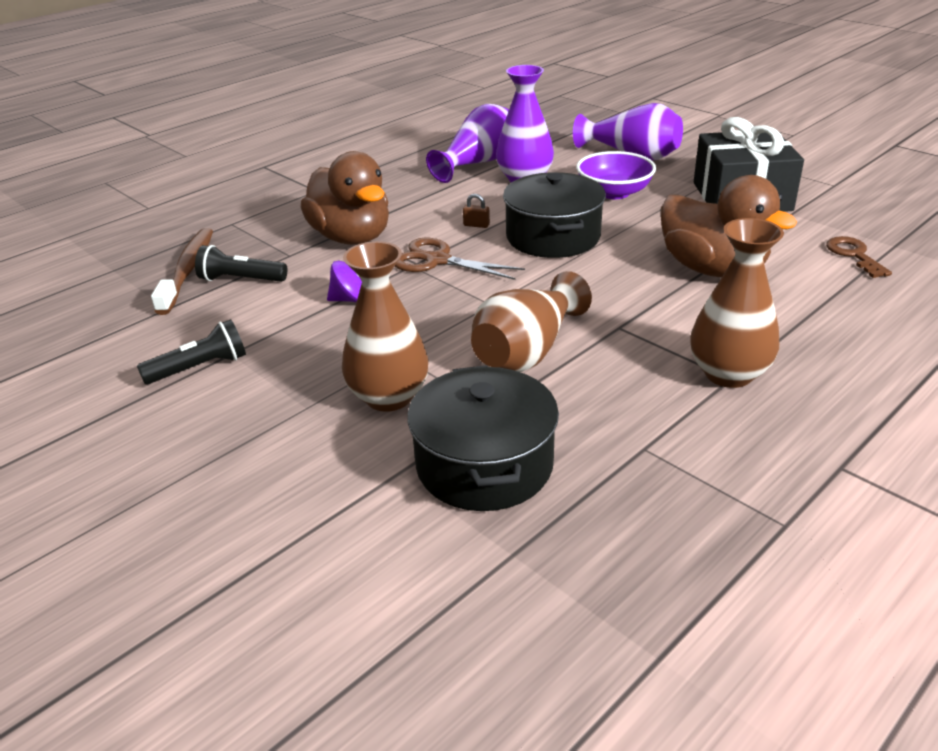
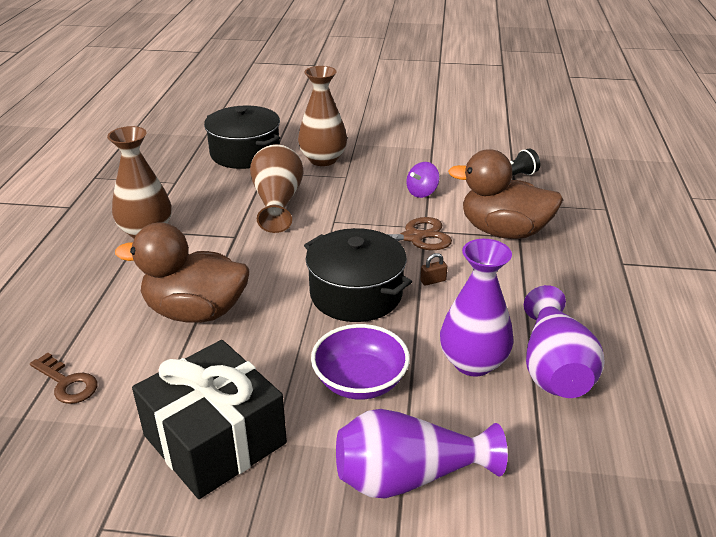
camera: 140 degrees right, 0 degrees up
(188, 270) = (551, 172): brown toothbrush -> none
(200, 368) = (433, 139): black flashlight -> none

